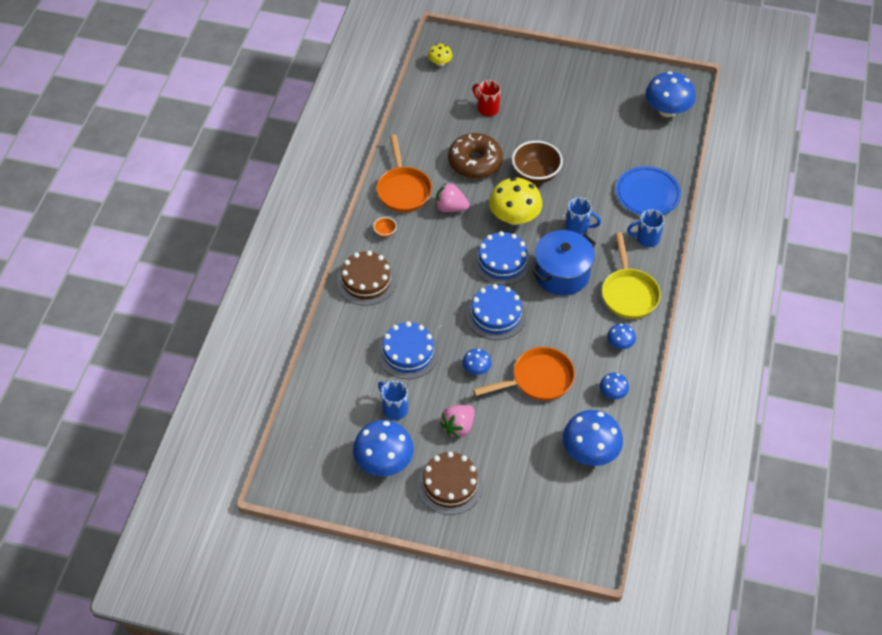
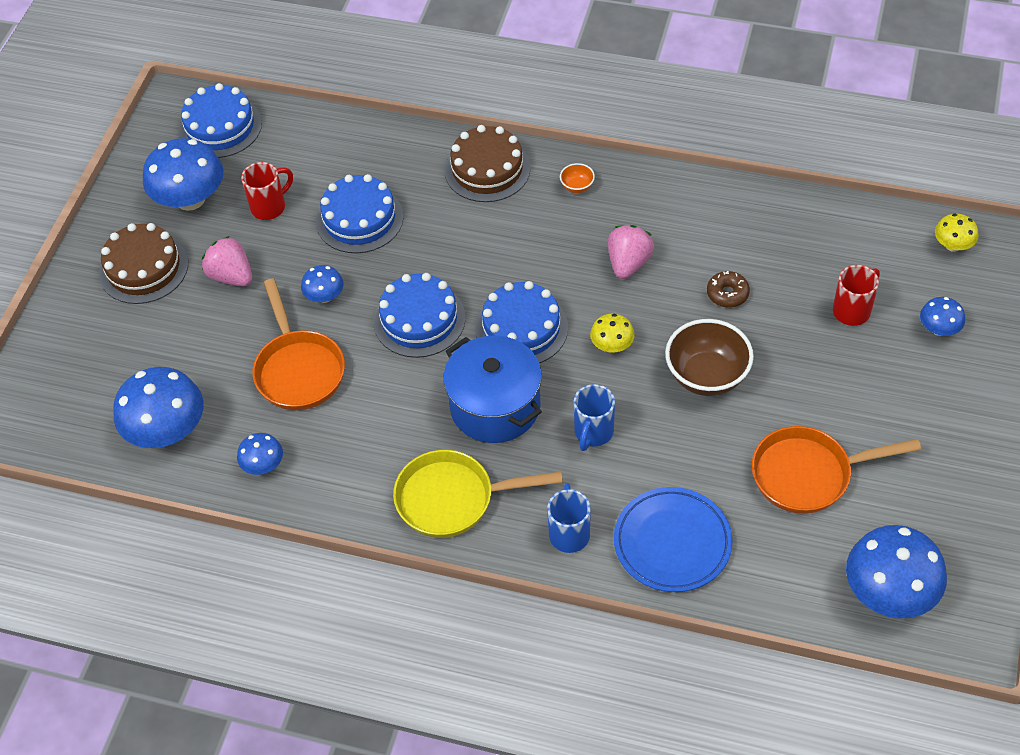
camera: 95 degrees right, 0 degrees up
(310, 449) = (220, 127): none -> blue cake
(394, 409) = (270, 207): blue mug -> red mug
(403, 189) = (662, 205): orange pan -> orange pan (808, 474)
(475, 162) = (727, 294): brown donut -> brown donut, size x0.47
(514, 217) = (612, 345): yellow mushroom -> yellow mushroom, size x0.51
(620, 344) = (353, 480): blue mushroom -> blue mushroom (939, 329)

